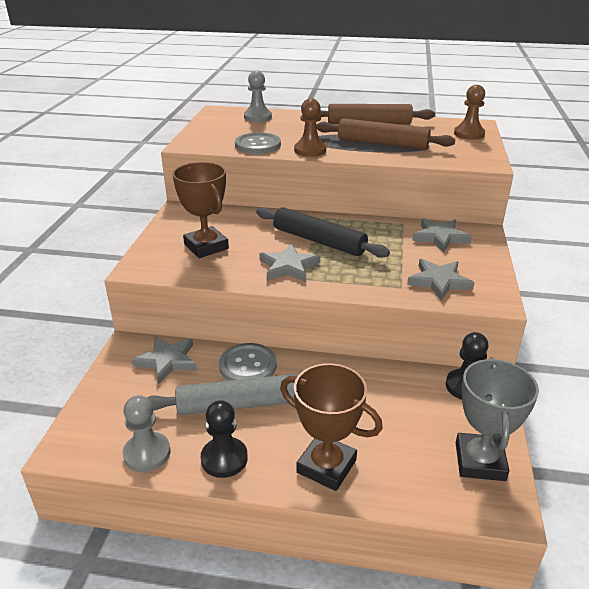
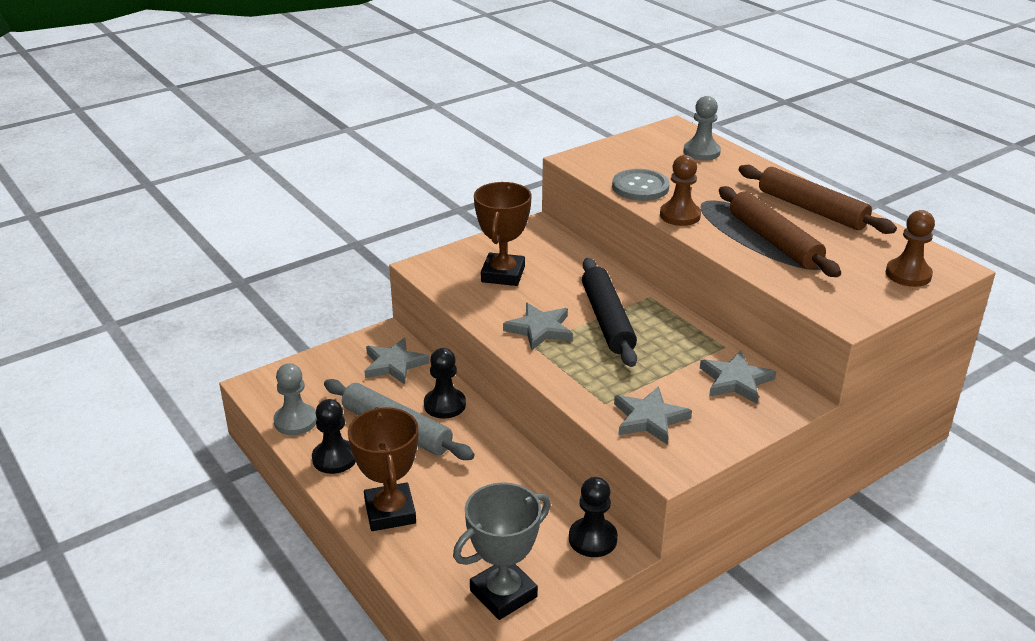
camera: 45 degrees right, 0 degrees up
(248, 366) = (444, 405): grey button -> black pawn

